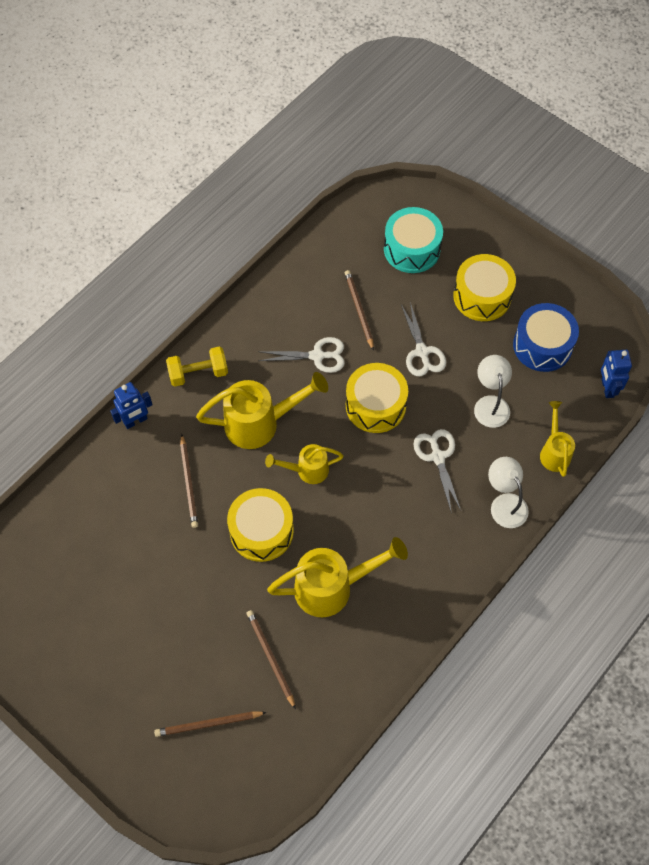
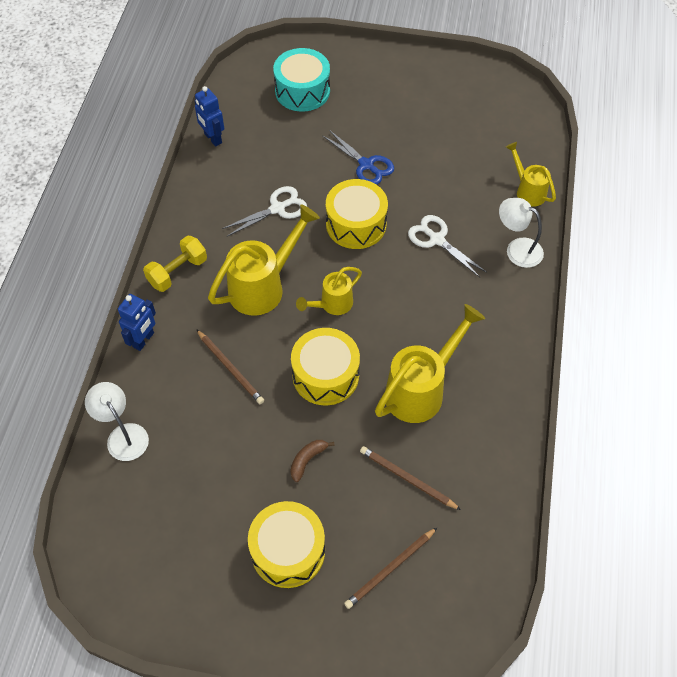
camera: 30 degrees left, 5 degrees down
(201, 596) = (307, 460): none -> brown banana
(359, 310) = (289, 156): brown pencil -> none
(422, 352) = (366, 165): white scissors -> blue scissors
(482, 296) = (386, 101): yellow drum -> yellow drum (288, 551)
(490, 404) = (451, 179): white lamp -> white lamp (123, 435)
(542, 345) = (461, 116): blue drum -> none
(607, 388) = (534, 124): blue robot -> blue robot (212, 138)

